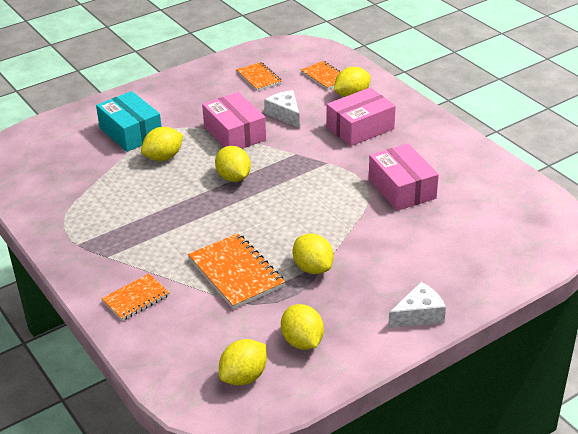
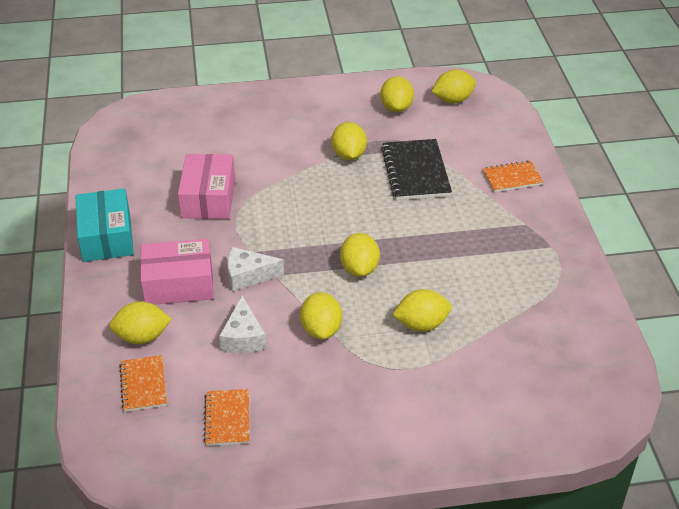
camera: 155 degrees left, 5 degrees up
(130, 132) = (444, 380): turquoise box -> turquoise box (107, 237)
(234, 133) = (321, 329): pink box -> yellow lemon
(236, 273) = (416, 172): orange notebook -> black notebook
(419, 315) = (297, 98): white cheese -> white cheese (248, 275)

